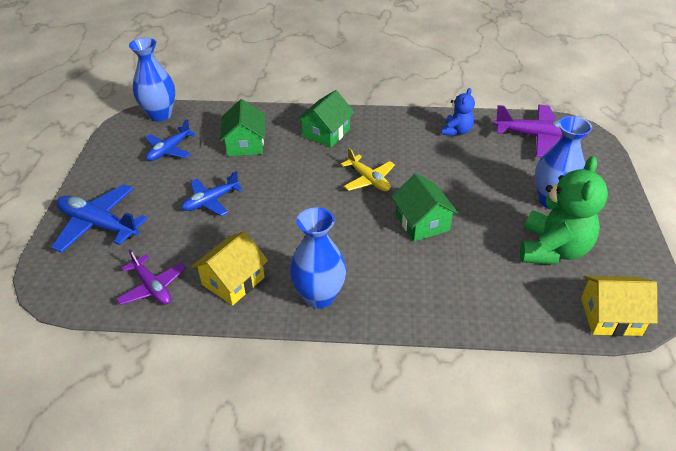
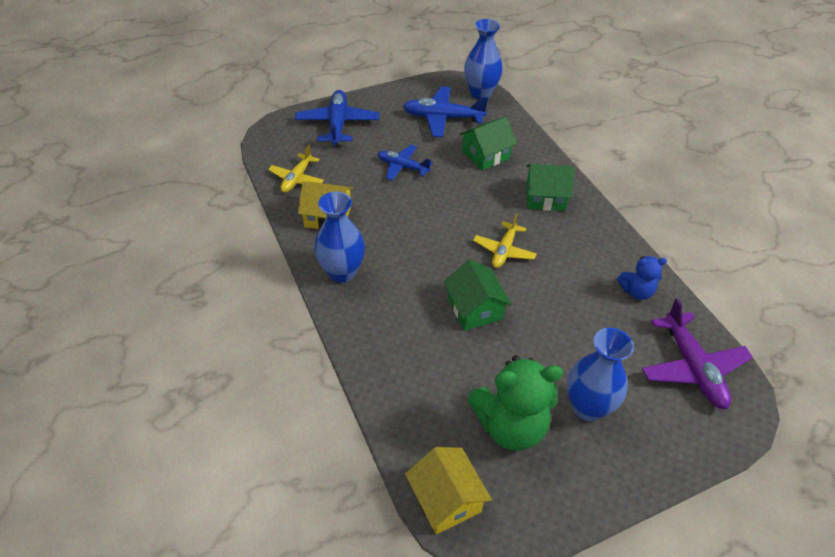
camera: 60 degrees right, 5 degrees up
(152, 287) = (297, 179): purple plane -> yellow plane
(169, 150) = (443, 118): blue plane -> blue plane, size x1.55
(422, 222) = (475, 308): green house -> green house turned 60 degrees counterclockwise

